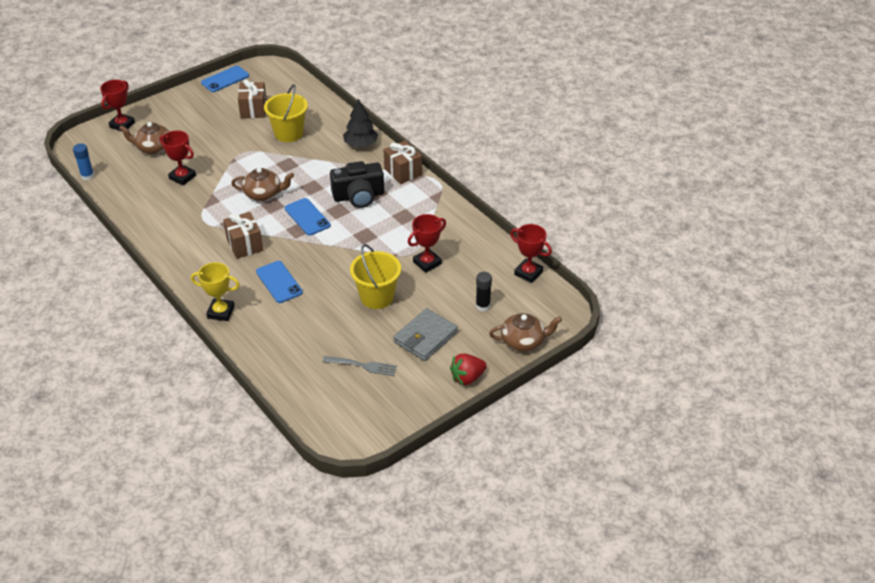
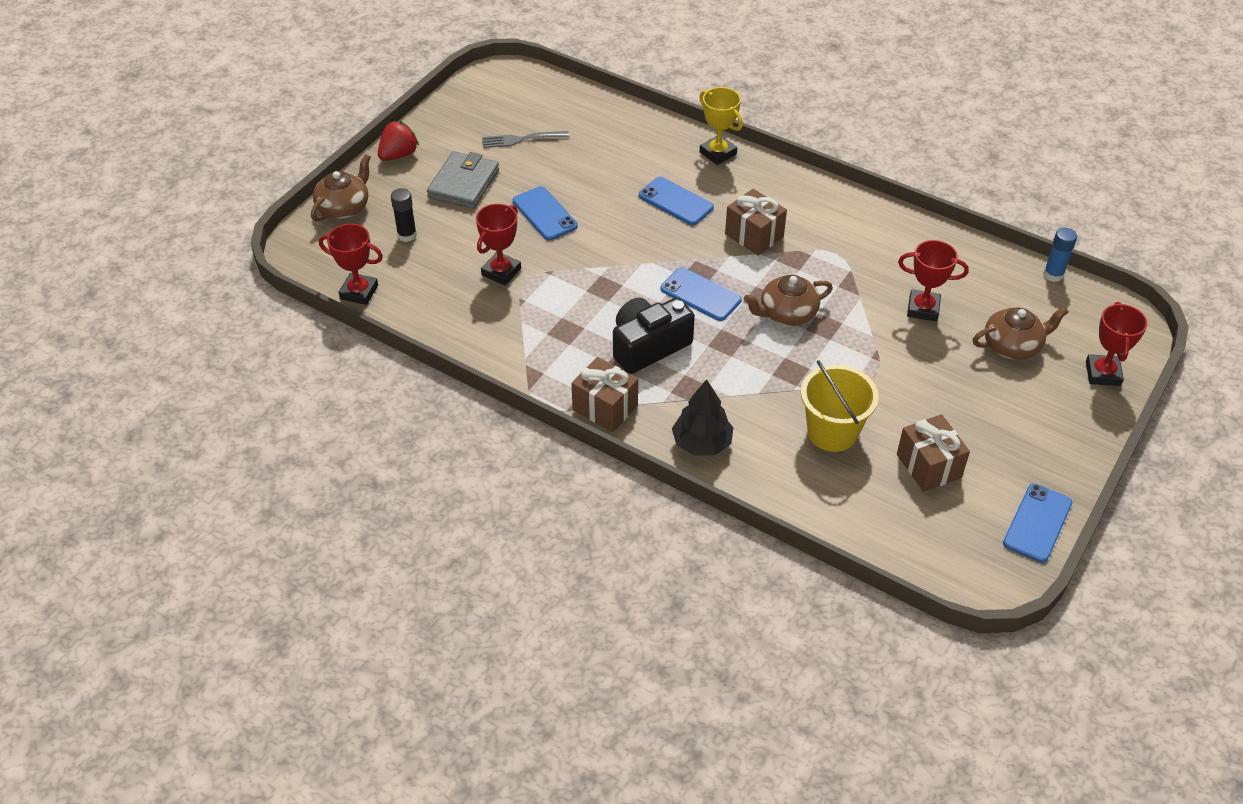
camera: 160 degrees right, 5 degrees up
(221, 312) = (718, 153): yellow trophy -> yellow trophy turned 60 degrees clockwise
(377, 297) = (545, 214): yellow bucket -> blue phone
(523, 341) = (344, 207): brown teapot -> brown teapot turned 150 degrees clockwise

